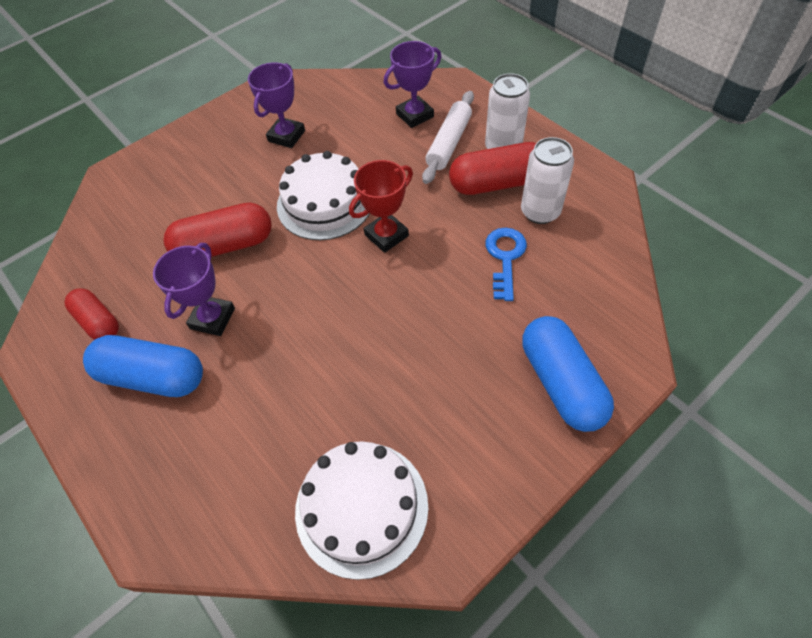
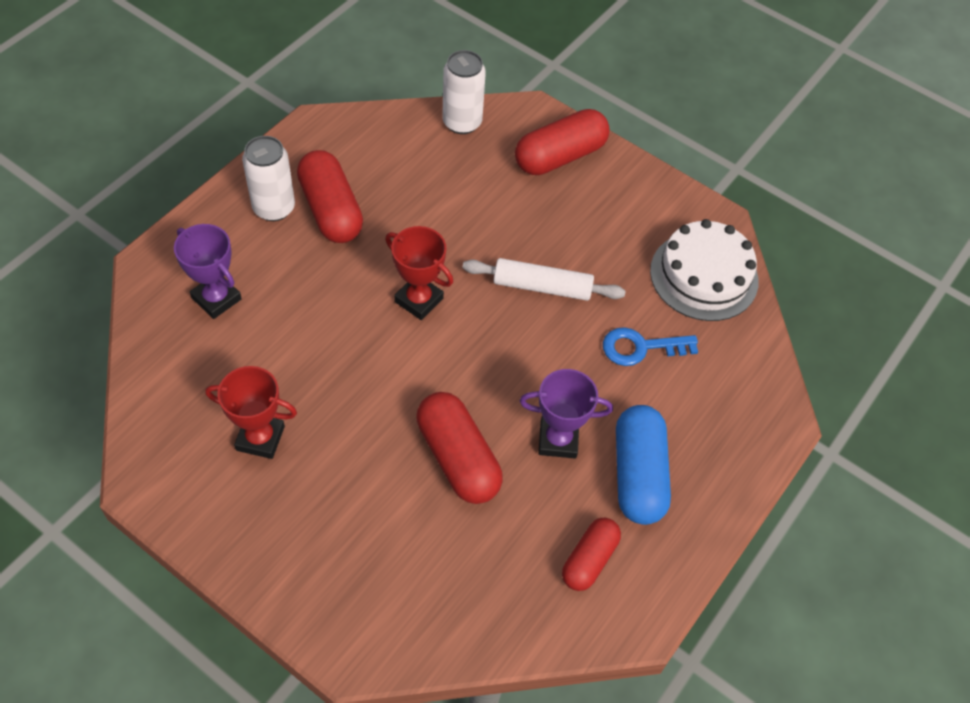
camera: 110 degrees left, 0 degrees up
(286, 136) = (260, 438): purple trophy -> red trophy
(325, 202) = (377, 368): white cake -> none
(449, 143) = (267, 259): white rolling pin -> white rolling pin (542, 287)
(505, 257) = (433, 198): blue key -> blue key (640, 347)
(540, 212) = (369, 174): white can -> white can (462, 122)
(561, 383) = (560, 156): blue capsule -> red capsule

